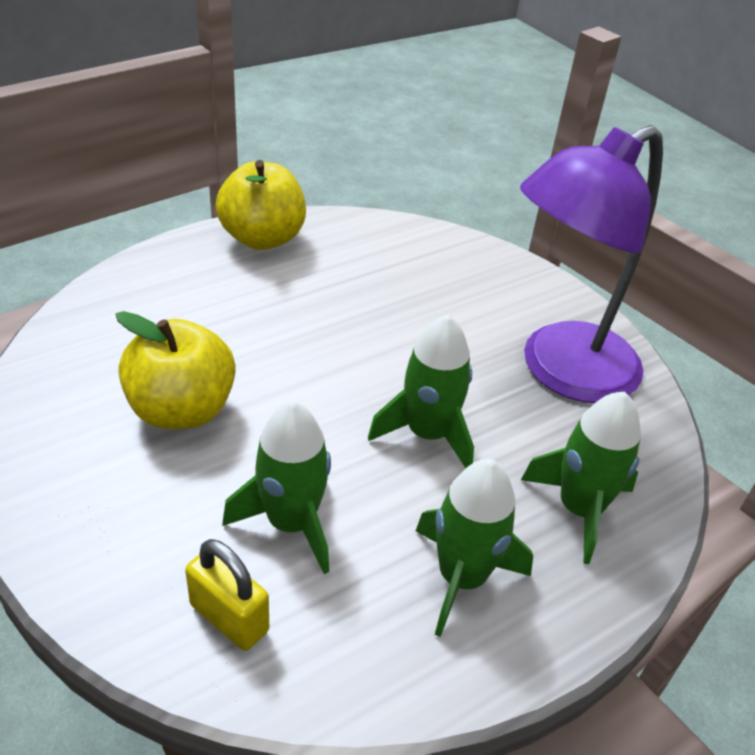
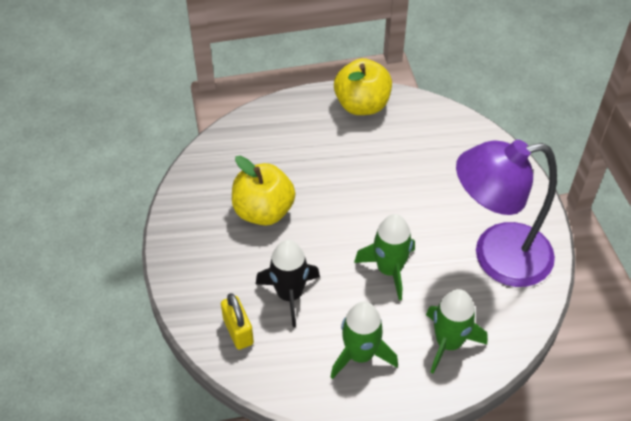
camera: 30 degrees right, 10 degrees up
(291, 523) = (289, 295): green rocket -> black rocket

